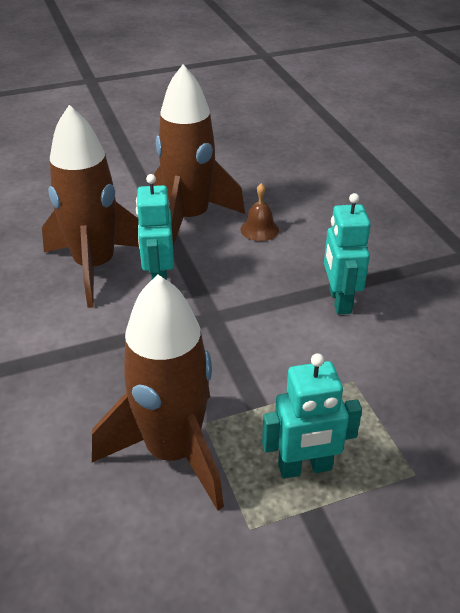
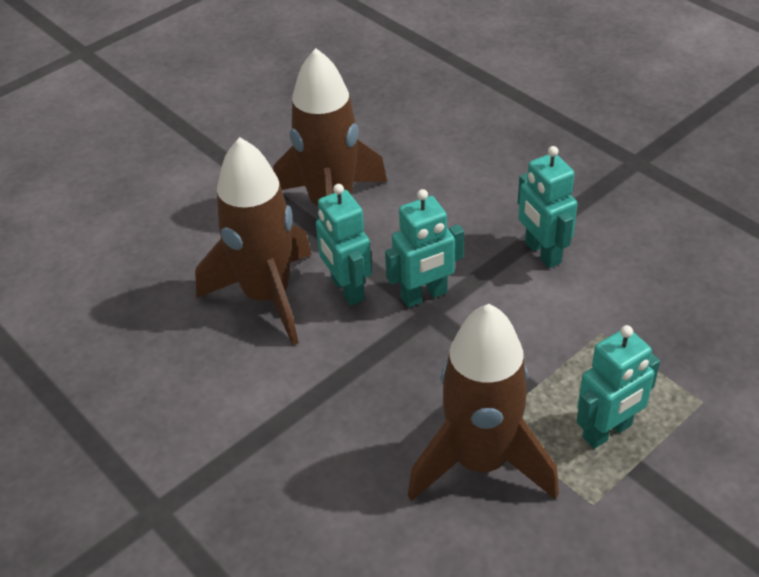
camera: 20 degrees left, 5 degrees up
(217, 303) = (424, 296): none -> turquoise robot
(259, 229) = (414, 196): brown bell -> none

